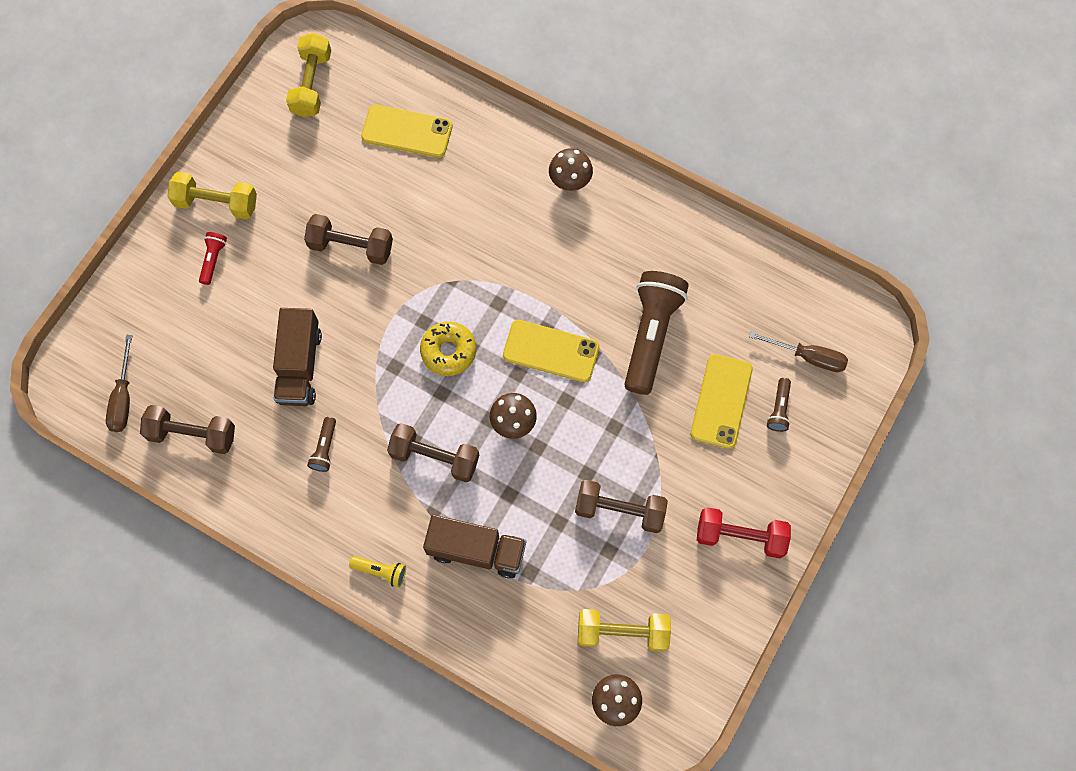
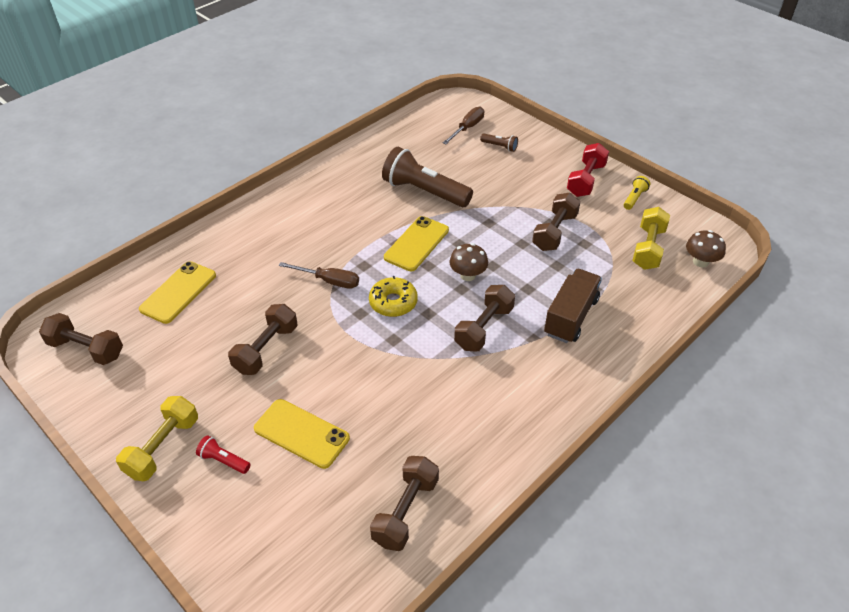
camera: 75 degrees left, 25 degrees down
(123, 397) = (341, 573): brown screwdriver -> brown screwdriver (329, 281)
(300, 366) = (366, 407): brown truck -> none
(312, 84) = (86, 349): yellow dumbbell -> brown dumbbell
(325, 448) = (454, 402): brown flashlight -> none
(381, 571) = (578, 382): yellow flashlight -> yellow flashlight (634, 198)
(570, 180) = (280, 207): brown mushroom -> none
(721, 401) = (486, 169): yellow phone -> yellow phone (301, 433)

